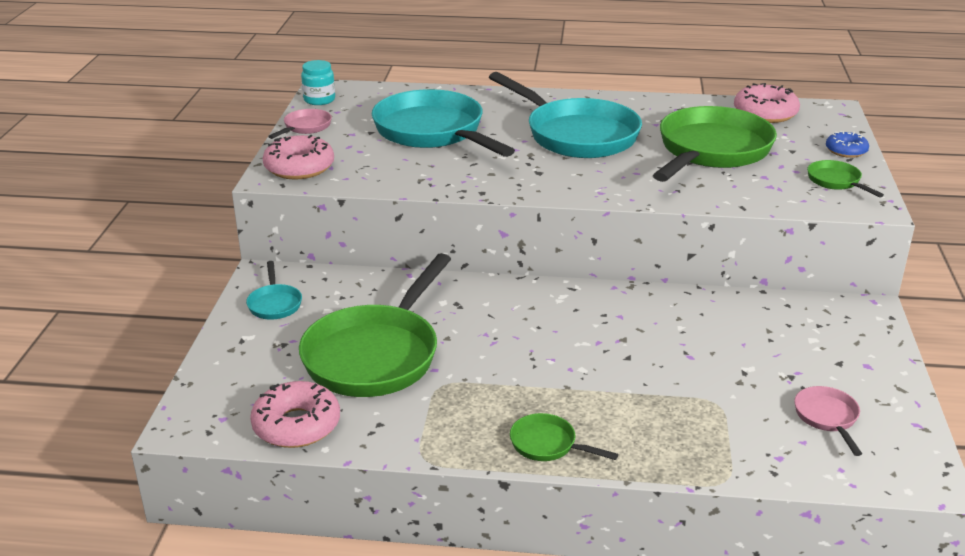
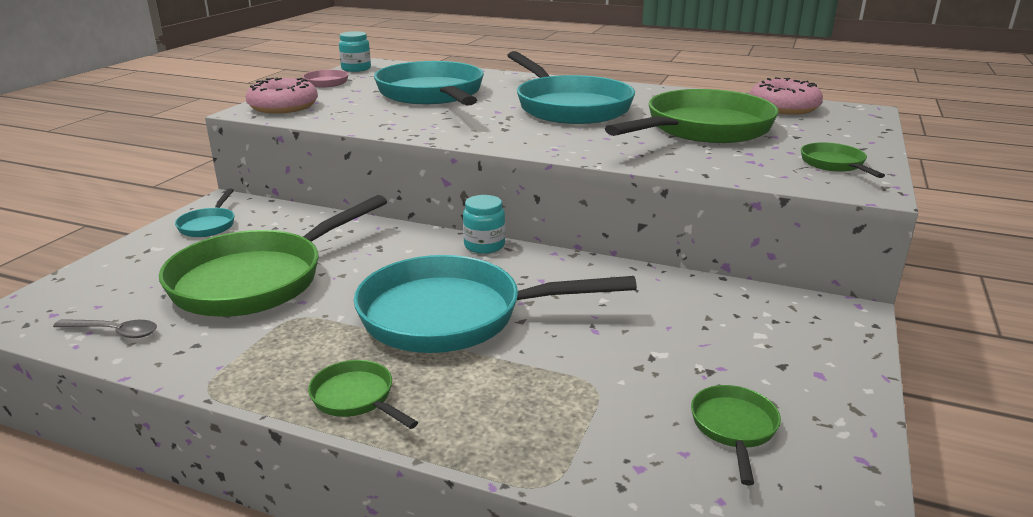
camera: 15 degrees right, 5 degrees down
(296, 425) = (114, 332): pink donut -> grey spoon
(549, 288) = (484, 245): none -> turquoise jar
(571, 362) = (453, 316): none -> turquoise pan
(827, 418) = (734, 428): pink pan -> green pan
(846, 151) = (861, 141): blue donut -> none

